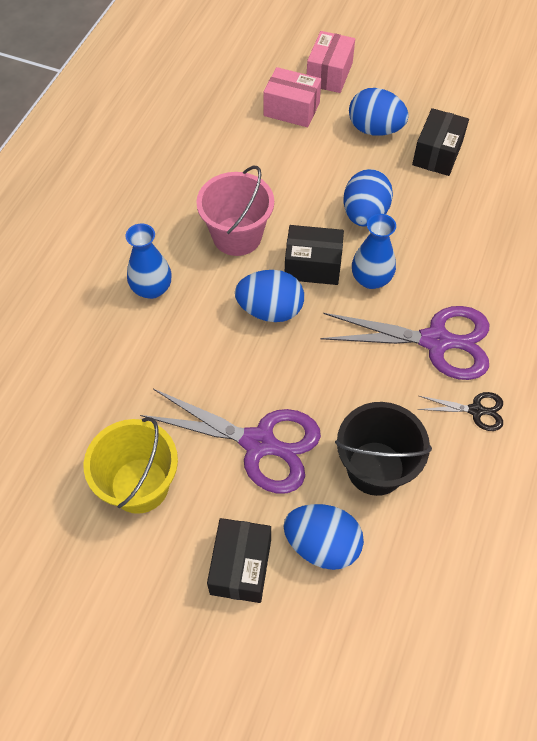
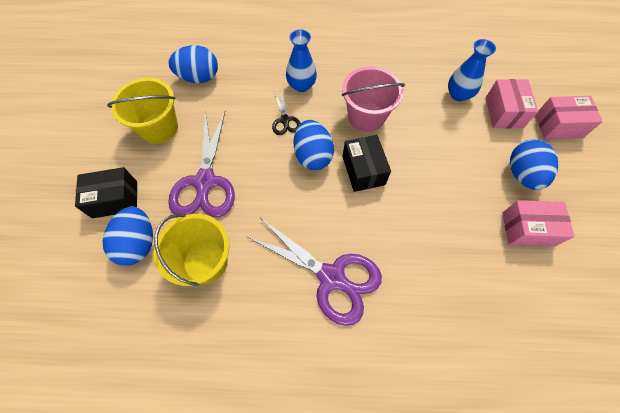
camera: 70 degrees right, 5 degrees up
(364, 214) = (430, 191): blue egg -> blue egg (199, 77)
(371, 279) = (370, 213): blue vase -> blue vase (458, 94)
(375, 468) = (205, 262): black bucket -> yellow bucket
(435, 341) = (331, 277): purple scissors -> purple scissors turned 45 degrees counterclockwise
(437, 154) = (527, 229): black box -> pink box
(476, 410) = (277, 326): black scissors -> black scissors (285, 120)

